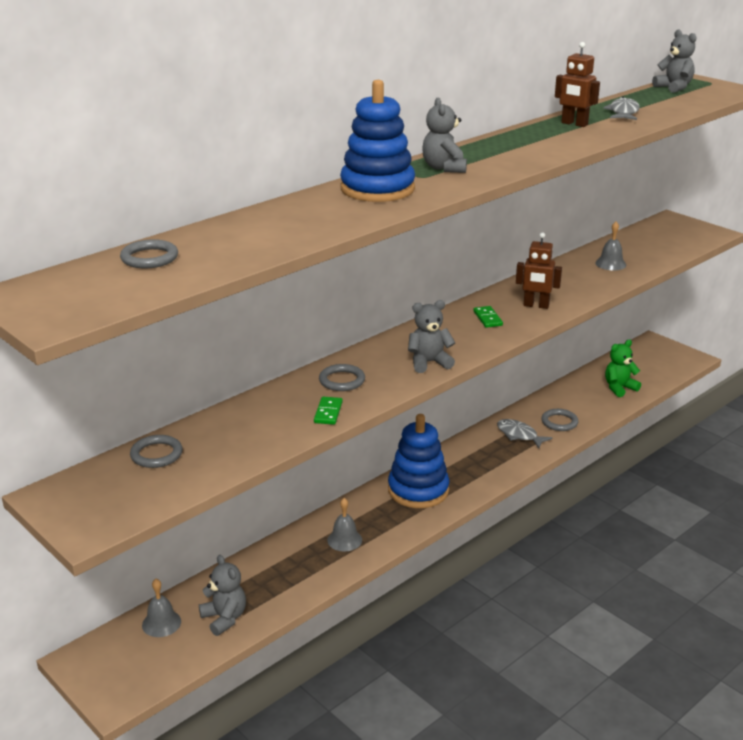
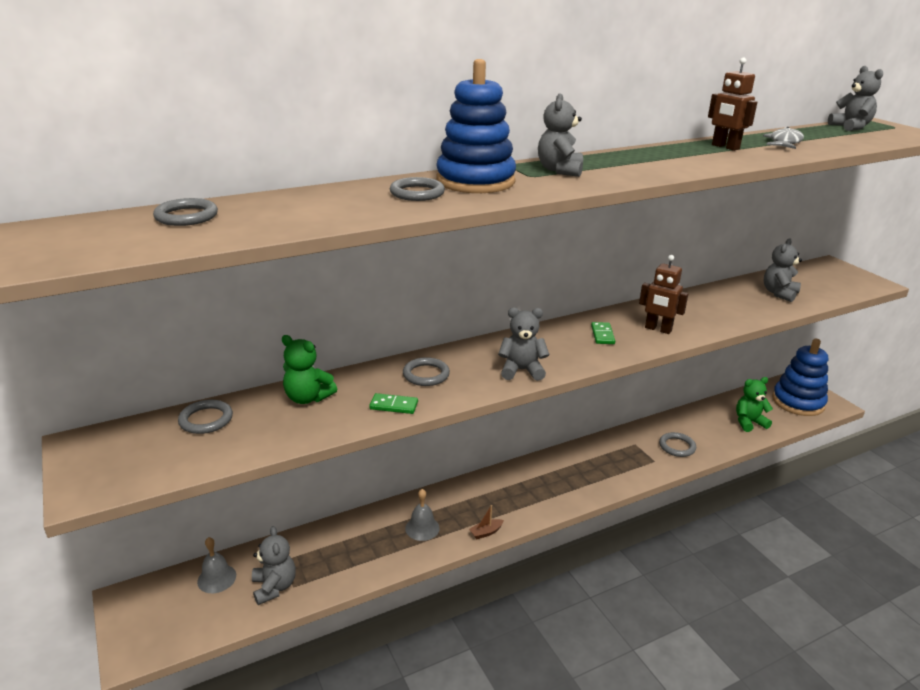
camera: 15 degrees right, 0 degrees up
(242, 419) = (308, 398): none -> green teddy bear
(328, 412) = (394, 405): green domino -> green domino turned 75 degrees clockwise
(335, 208) = (417, 193): none -> grey ring
(408, 531) = (486, 532): none -> brown boat
(418, 490) = (513, 490): blue stacking toy -> blue stacking toy (798, 402)
(519, 435) = (632, 452): grey fish -> none
(610, 264) = (752, 299): grey bell -> none
(632, 255) = (779, 293): none -> grey teddy bear

